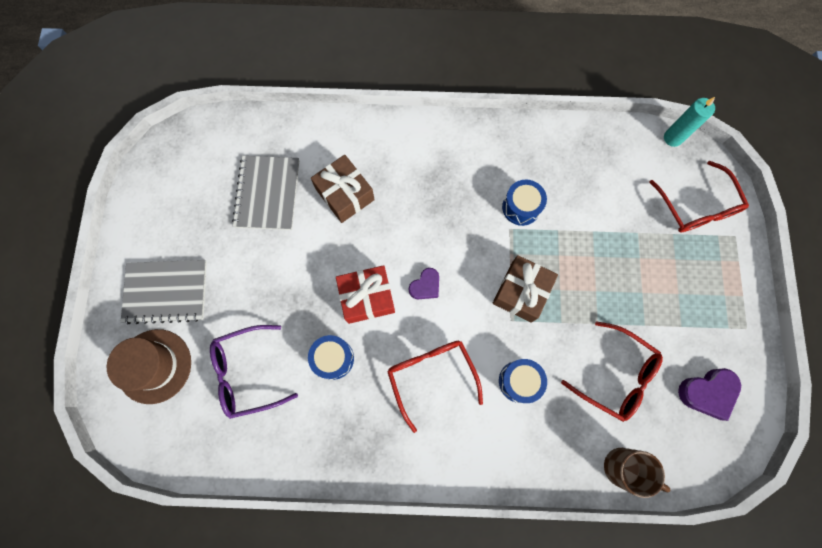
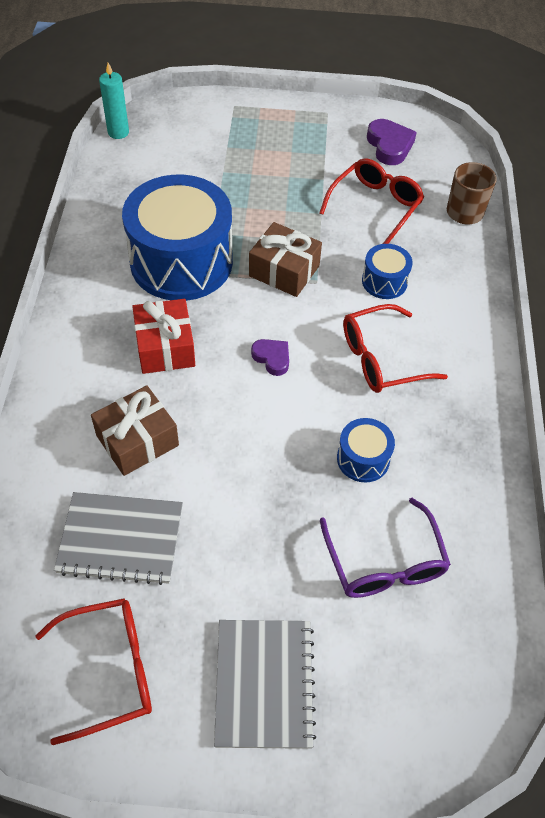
camera: 90 degrees left, 20 degrees down
(154, 366) = (379, 694): brown hat -> none
(367, 297) = (284, 419): red gift -> red gift (165, 347)
(521, 207) = (181, 262): blue drum -> blue drum, size x2.25
(696, 207) = (200, 127): red glasses -> red glasses (110, 670)

